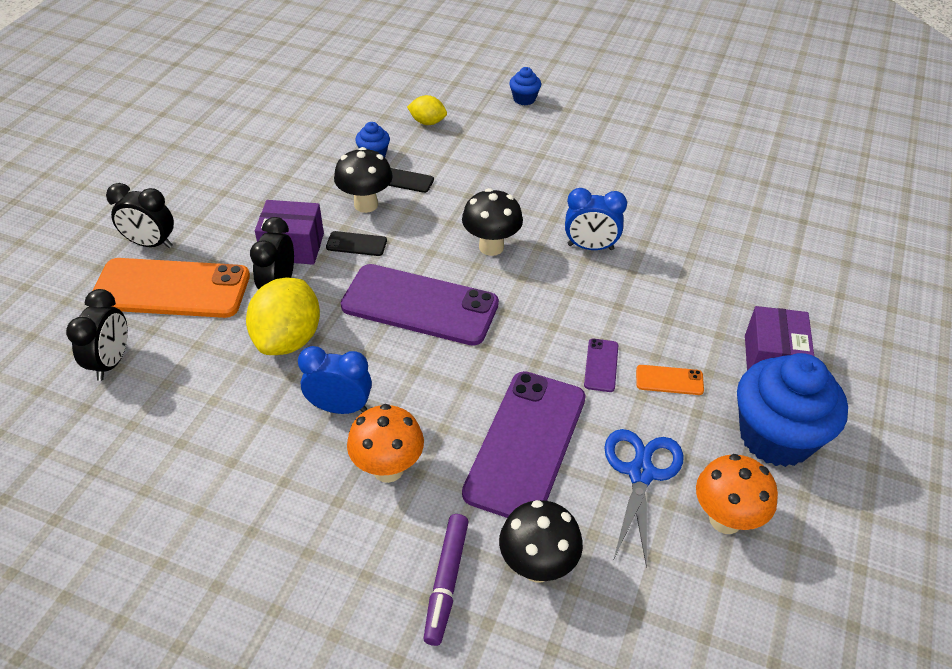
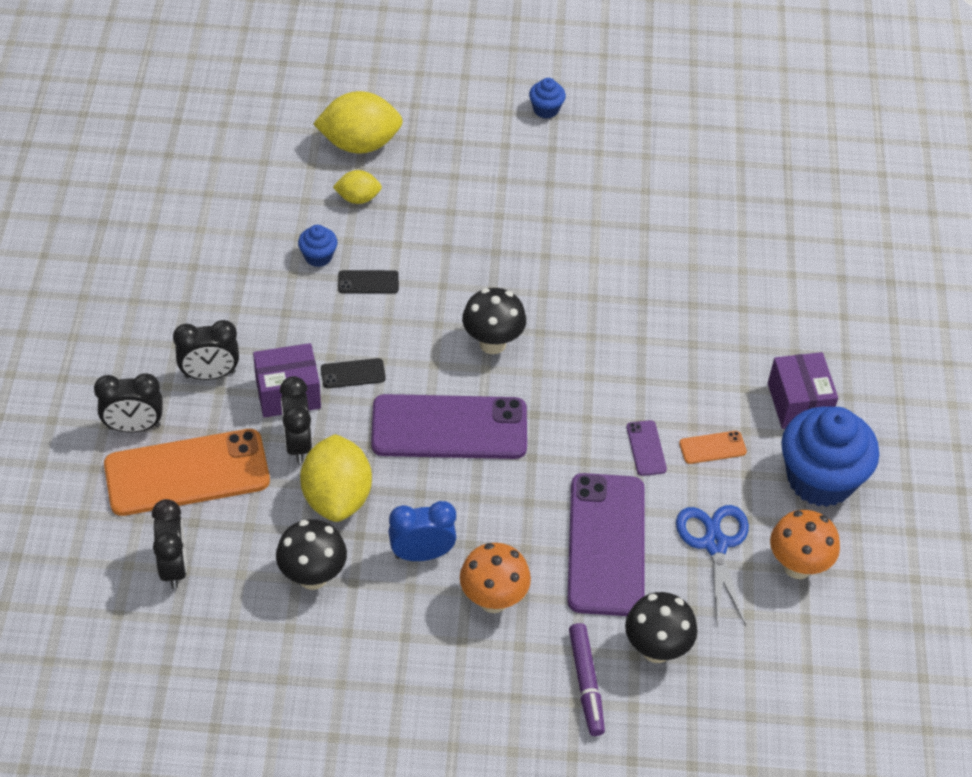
camera: 20 degrees left, 5 degrees up
(236, 219) = (210, 374): none -> black clock
(366, 204) = (340, 323): black mushroom -> black mushroom (313, 577)
(447, 88) = (359, 144): none -> yellow lemon
(524, 99) = (452, 141): blue cupcake -> blue cupcake (546, 109)
(590, 247) = (591, 319): blue clock -> none

